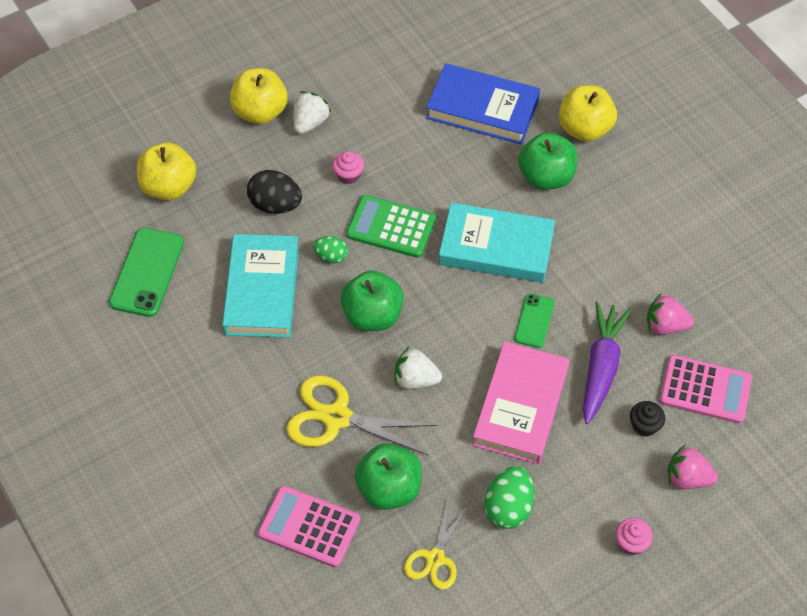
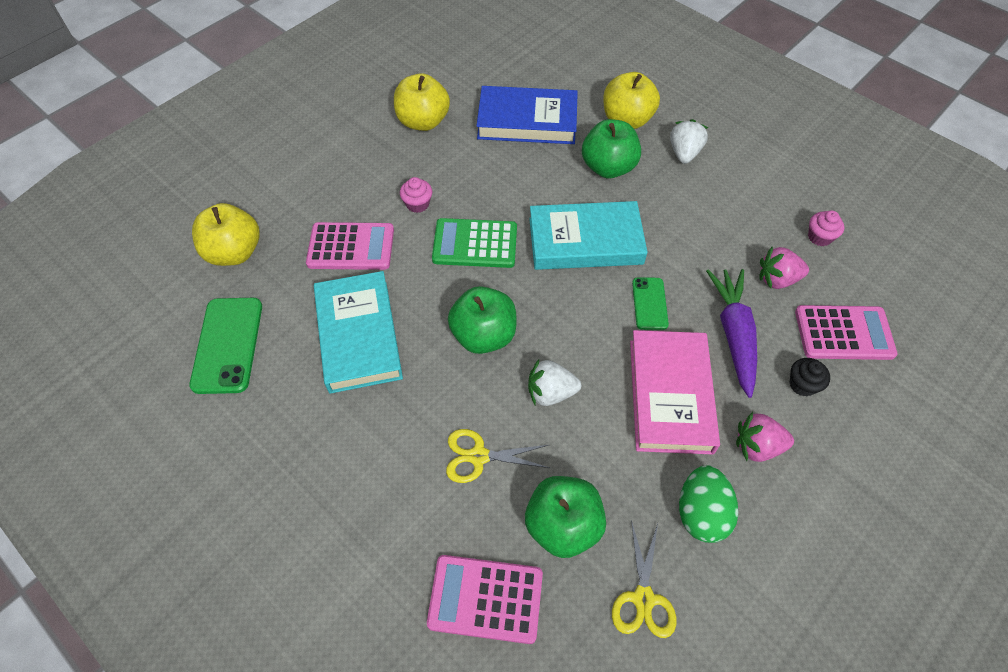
camera: 15 degrees left, 0 degrees up
(260, 112) = (313, 164): yellow apple -> yellow apple (423, 121)
(275, 205) = (351, 247): black egg -> pink calculator
(310, 122) = (365, 164): white strawberry -> white strawberry (684, 153)
(331, 256) = (422, 285): green egg -> none
(336, 417) = (478, 456): yellow scissors -> yellow scissors, size x0.62
(631, 543) = (847, 519): pink cupcake -> pink cupcake (819, 237)
(687, 478) = (870, 430): pink strawberry -> pink strawberry (757, 446)

